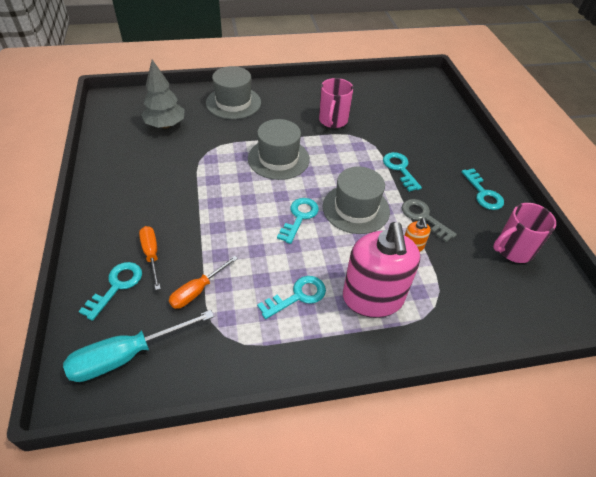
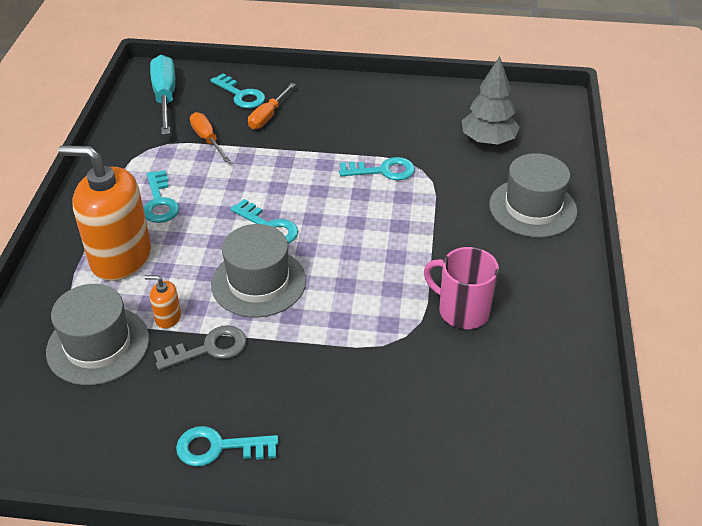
camera: 110 degrees right, 5 degrees down
(151, 255) = (268, 116): orange screwdriver -> orange screwdriver turned 120 degrees clockwise
(278, 159) = (386, 230): grey hat -> grey hat (98, 345)
(373, 298) = (120, 257): pink soap dispenser -> orange soap dispenser
(400, 169) = (316, 357): turquoise key -> turquoise key (383, 171)
(513, 250) = (99, 429): pink mug -> none

